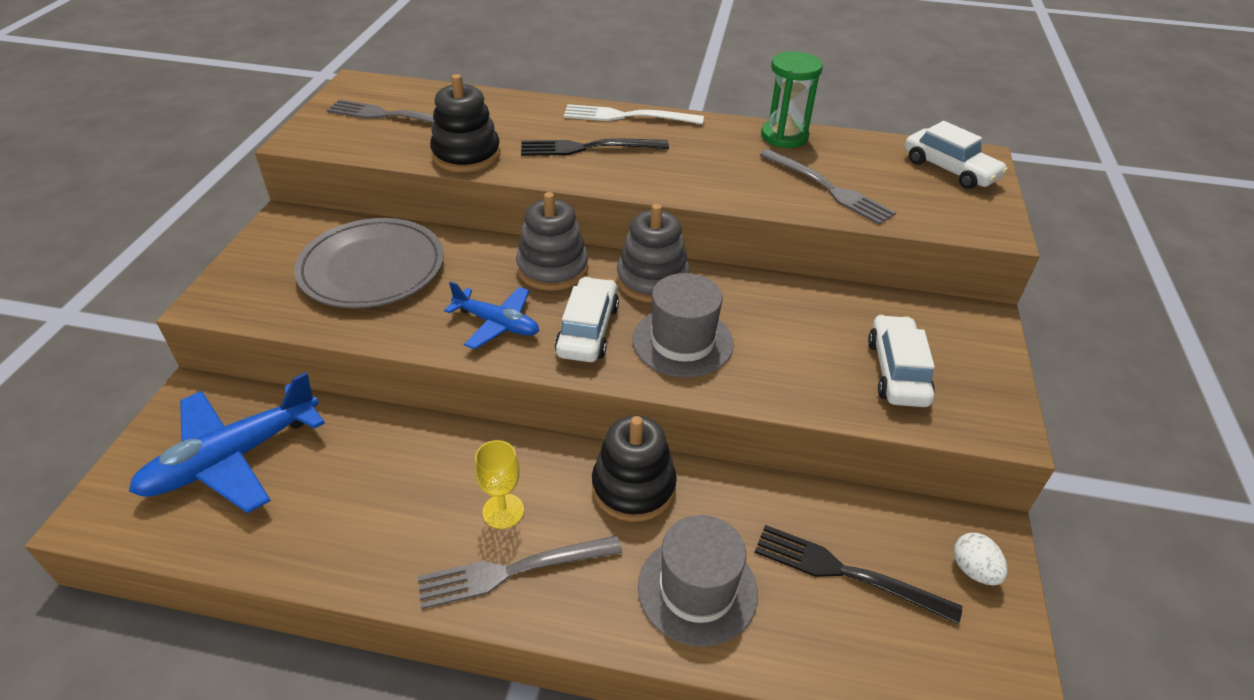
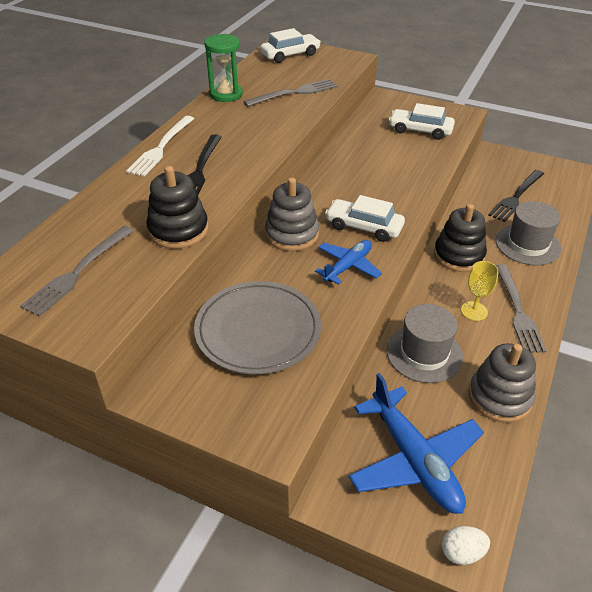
camera: 75 degrees left, 0 degrees up
(652, 280) = (319, 194): grey stacking toy -> grey stacking toy (499, 397)
(682, 341) = (383, 192): grey hat -> grey hat (424, 353)
(973, 570) = (514, 162): white egg -> white egg (462, 553)

